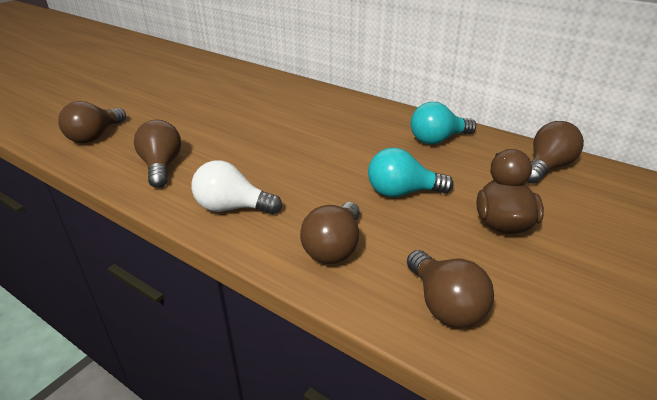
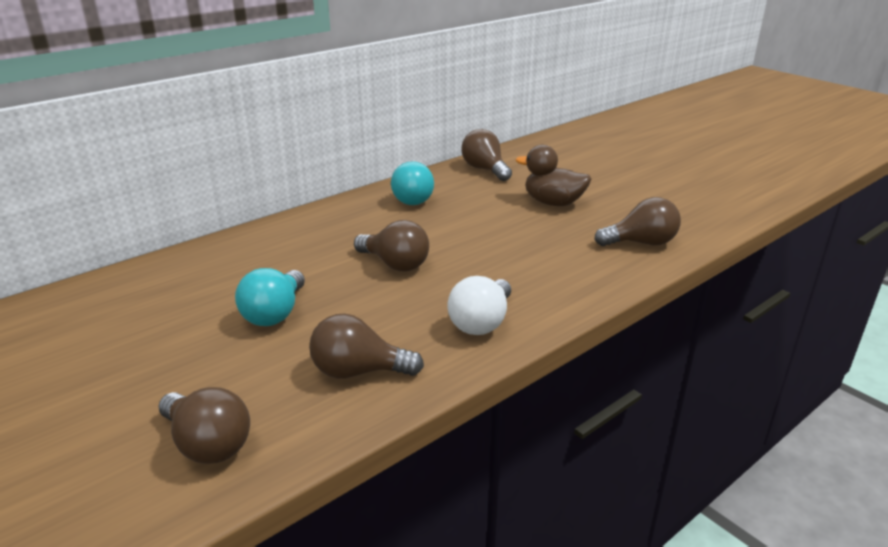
camera: 75 degrees left, 5 degrees down
(334, 248) = (565, 275): brown light bulb -> brown light bulb (395, 264)
(402, 192) = (494, 231): turquoise light bulb -> turquoise light bulb (275, 314)

